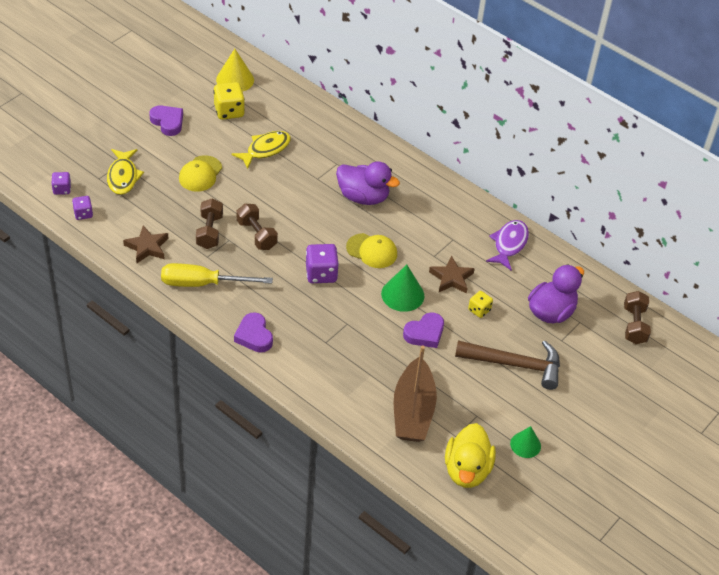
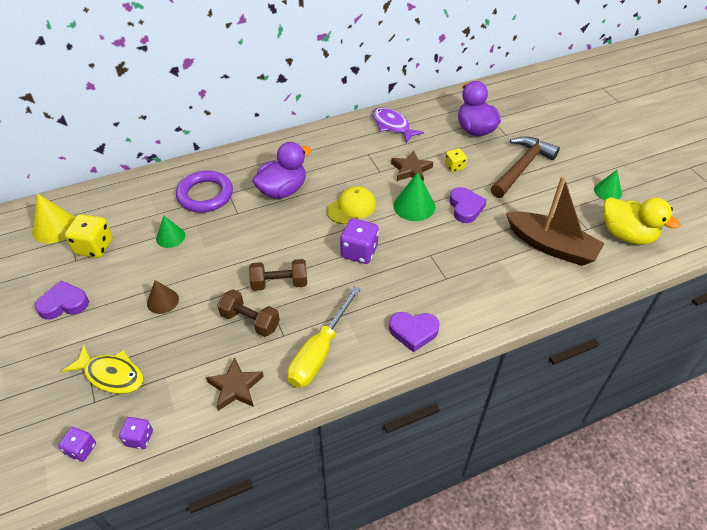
camera: 60 degrees left, 0 degrees up
(200, 174) = (162, 301): yellow cap -> brown cone
(265, 149) = (170, 237): yellow fish -> green cone
(325, 150) = (205, 195): none -> purple ring
(634, 325) = (507, 95): brown dumbbell -> none

